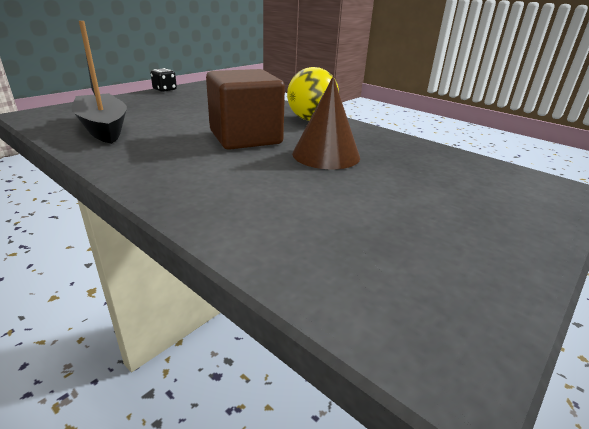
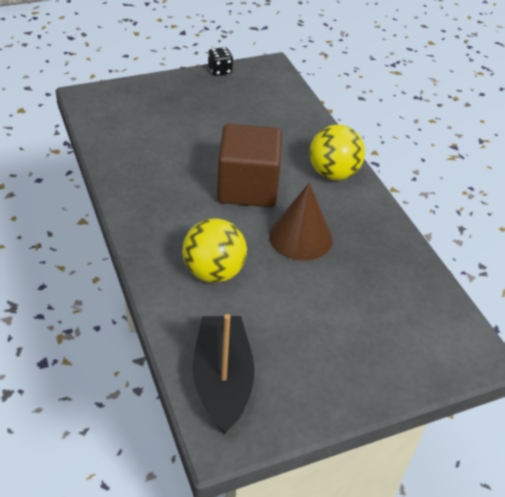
camera: 25 degrees right, 15 degrees up
(103, 128) = (136, 136): black boat -> black boat (222, 380)
(264, 196) = (214, 272): none -> yellow ball

